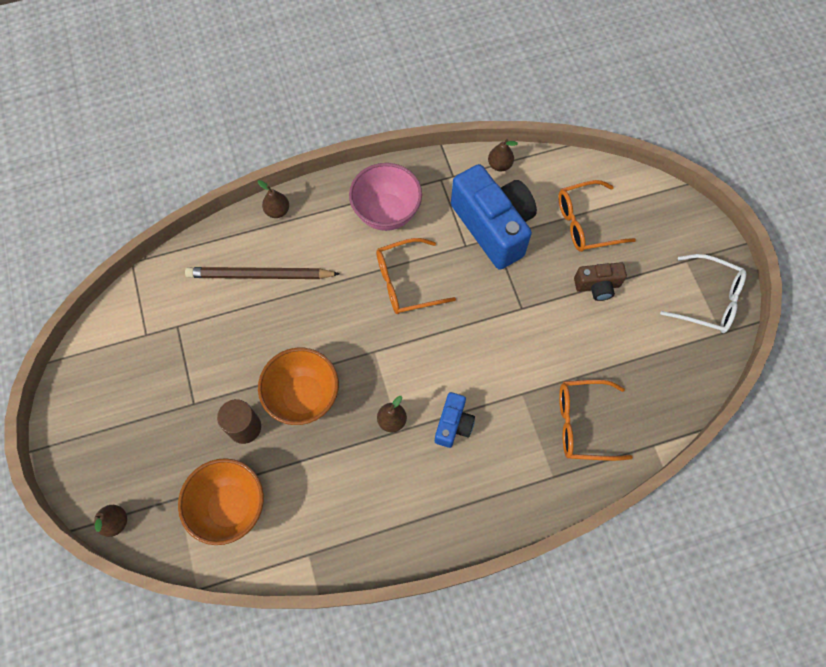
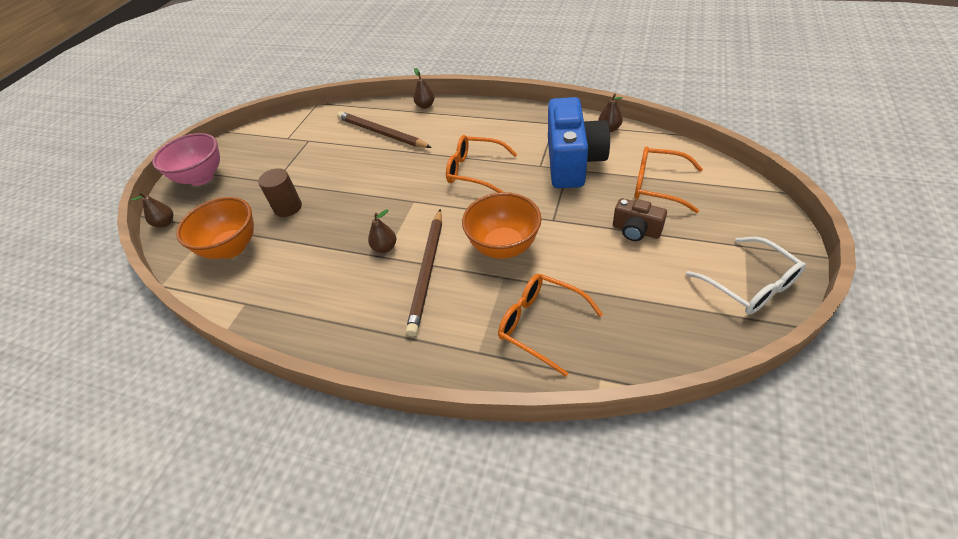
camera: 40 degrees right, 20 degrees down
(304, 397) = (341, 207): orange bowl -> orange bowl (503, 247)
(386, 213) = (497, 129): pink bowl -> pink bowl (201, 177)
(453, 424) = (427, 272): blue camera -> brown pencil

